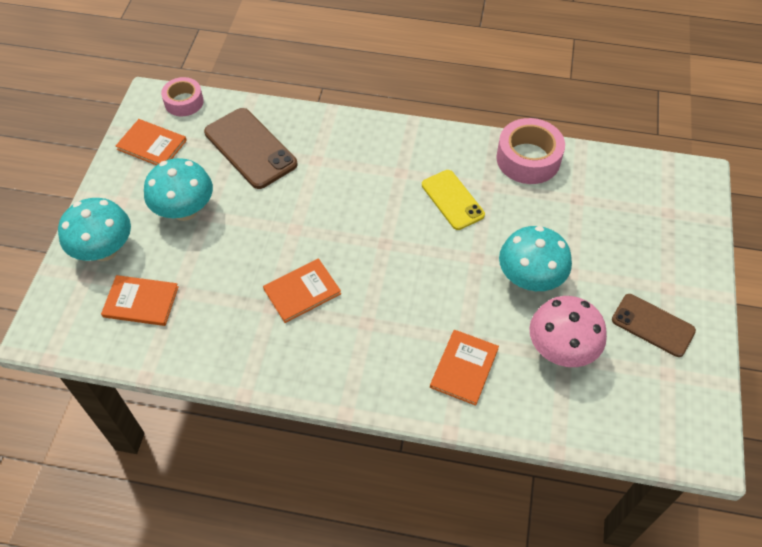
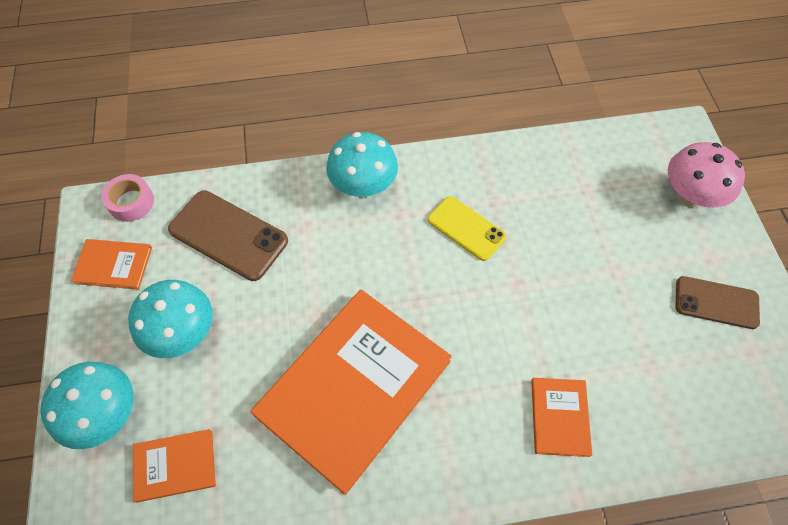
camera: 20 degrees left, 5 degrees up
(302, 291) = (354, 388): orange book -> orange book, size x2.27
(528, 159) = (521, 160): pink tape -> none
(530, 279) = (580, 292): turquoise mushroom -> turquoise mushroom (363, 186)
(561, 349) = (644, 360): pink mushroom -> pink mushroom (689, 196)

